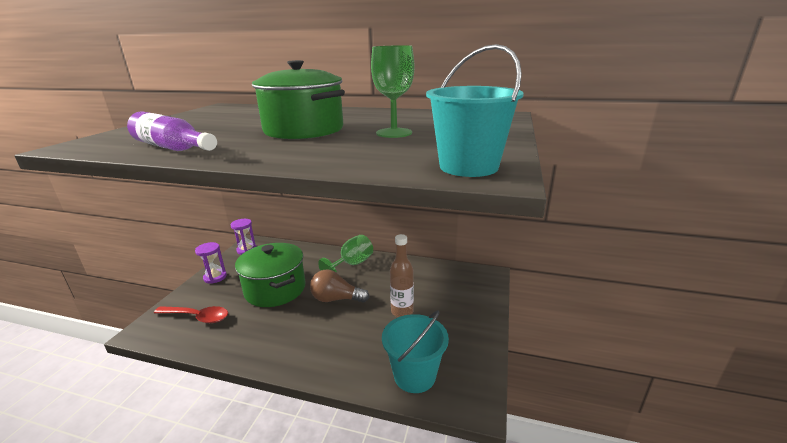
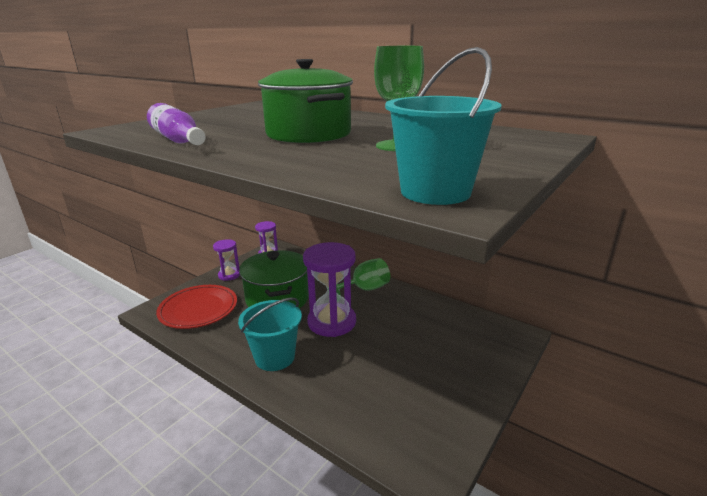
camera: 20 degrees right, 0 degrees up
(197, 317) = (198, 309): red spoon -> red plate
(336, 299) = (332, 322): brown light bulb -> purple hourglass
(402, 311) = (395, 352): brown bottle -> none
(414, 375) = (377, 424): turquoise bucket -> turquoise bucket (275, 357)

